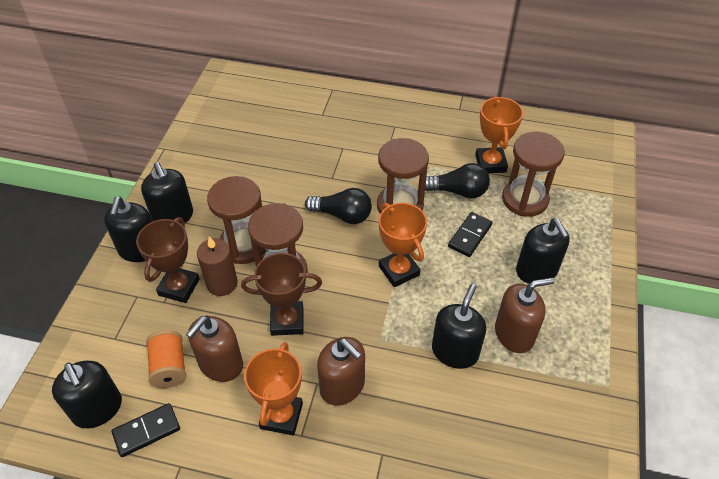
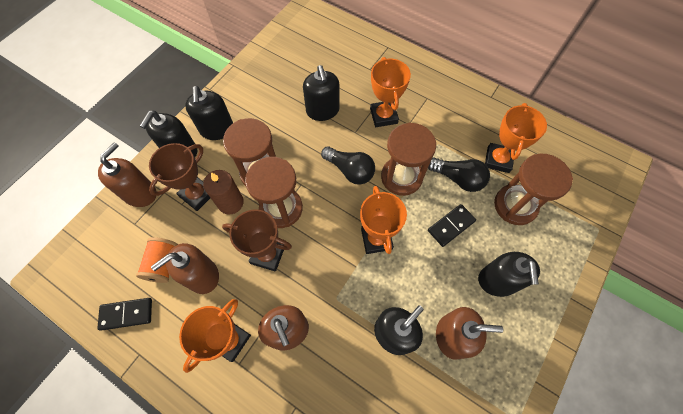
camera: 20 degrees right, 15 degrees up
(97, 409) = (99, 281): black soap dispenser -> black soap dispenser (322, 110)
(108, 306) = (140, 193): none -> brown soap dispenser
(356, 154) = (383, 116): none -> orange trophy

